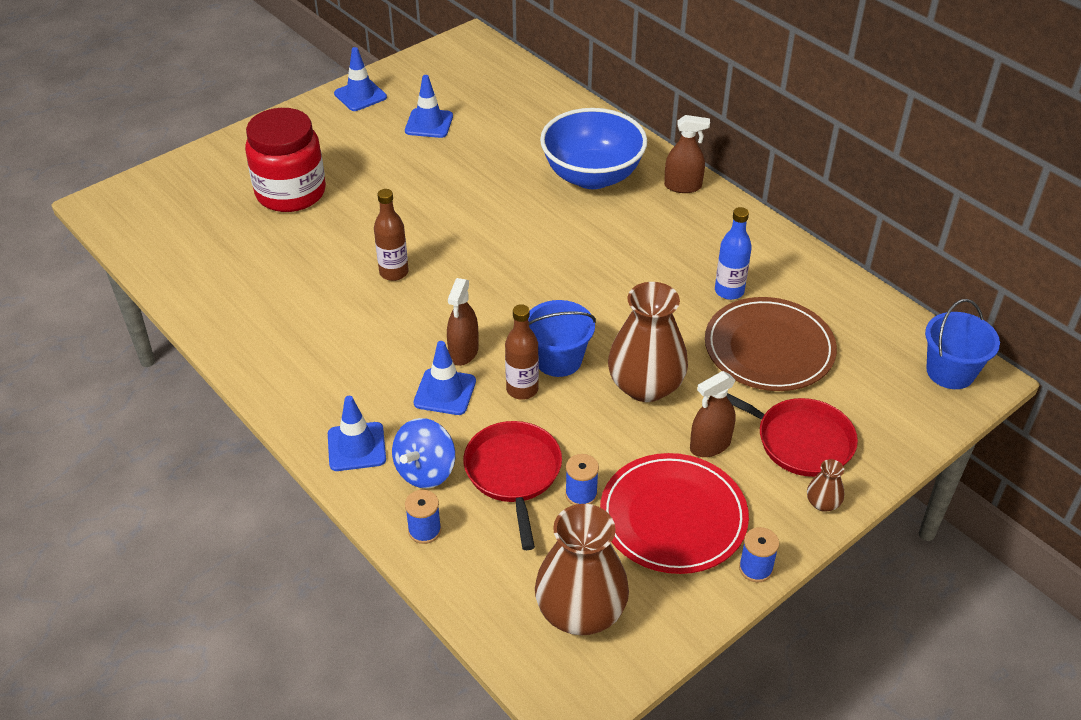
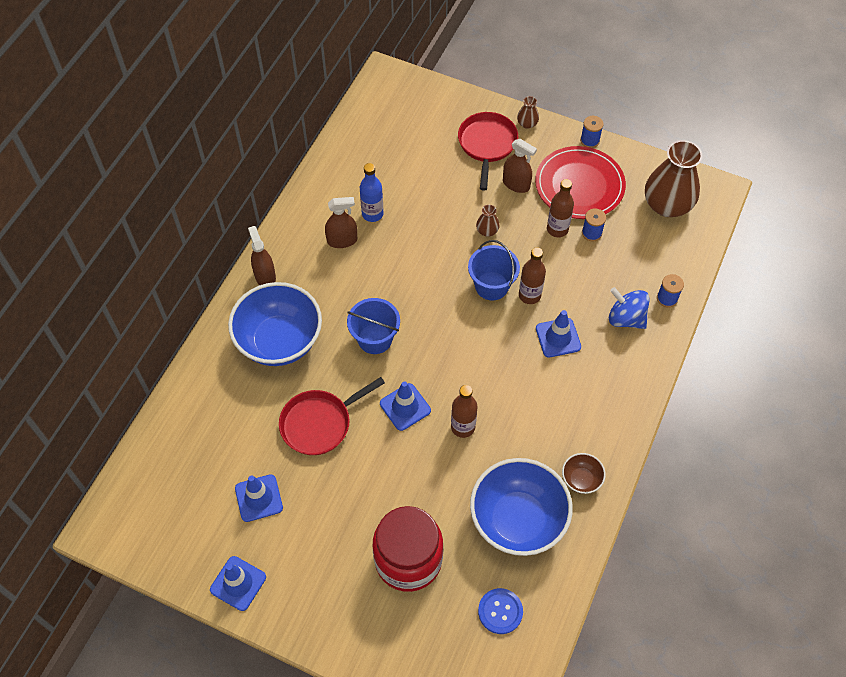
camera: 115 degrees left, 15 degrees up
(189, 233) = (500, 611): none -> blue button
(260, 340) = (581, 479): none -> brown bowl
(262, 276) = (517, 520): none -> blue bowl
(356, 447) = (632, 365): blue traffic cone -> blue traffic cone (405, 407)
(425, 471) = (626, 318): blue spinning top -> blue spinning top turned 150 degrees counterclockwise
(463, 352) = (516, 343): brown spray bottle -> brown spray bottle (342, 240)
(514, 474) = (598, 272): red pan -> red pan (319, 423)
(608, 459) = (557, 229): none -> brown bottle
(645, 386) = (487, 231): brown vase -> brown vase, size x0.43
(769, 348) = (417, 178): brown plate -> none
(950, 372) = (388, 89): blue bucket -> blue bucket (375, 339)

